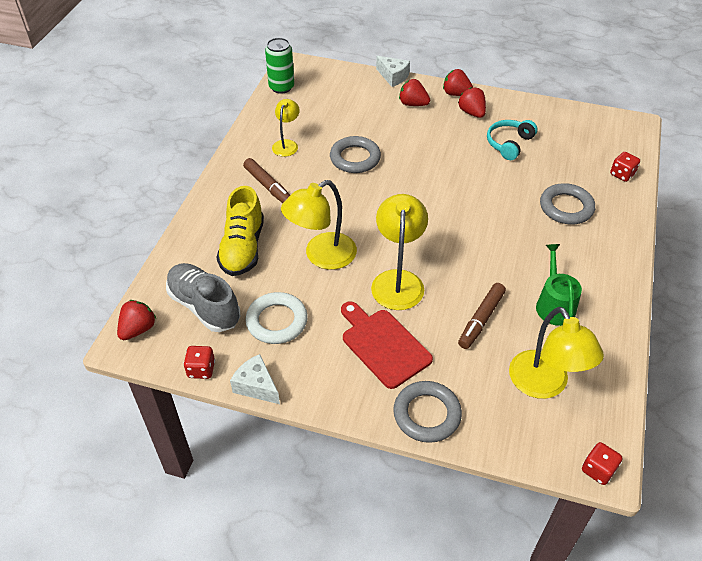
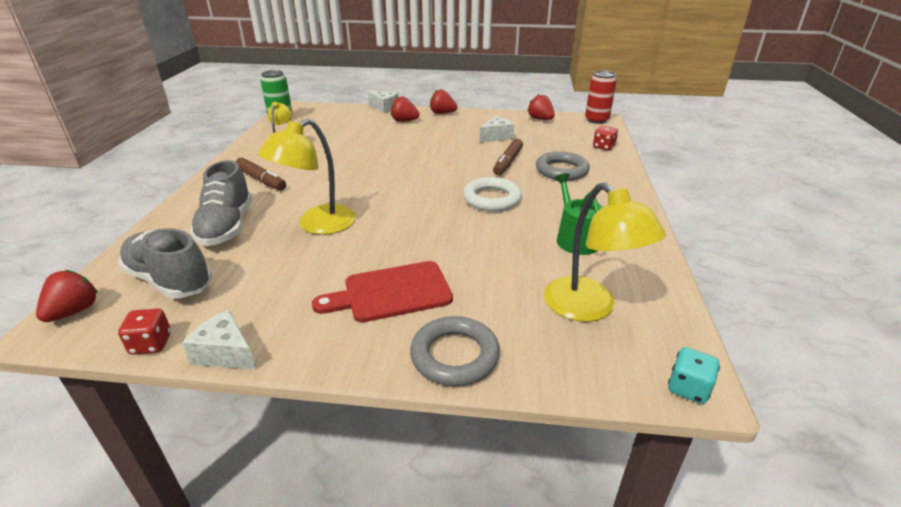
camera: 10 degrees left, 15 degrees down
(243, 248) = (227, 226): yellow shoe -> grey shoe
(277, 321) = (260, 285): white ring -> white ring (492, 199)
(355, 158) = (352, 155): grey ring -> none
(383, 345) = (391, 293): red cutting board -> red cutting board turned 60 degrees counterclockwise
(398, 280) = (403, 236): yellow lamp -> none
(472, 113) = (458, 122): red strawberry -> red strawberry (540, 119)
(481, 320) = (501, 258): brown marker -> brown marker (508, 162)
(509, 144) = (496, 137): turquoise headphones -> white cheese
(598, 470) = (688, 388): red dice -> turquoise dice
(629, 125) = (596, 120): none -> red can

